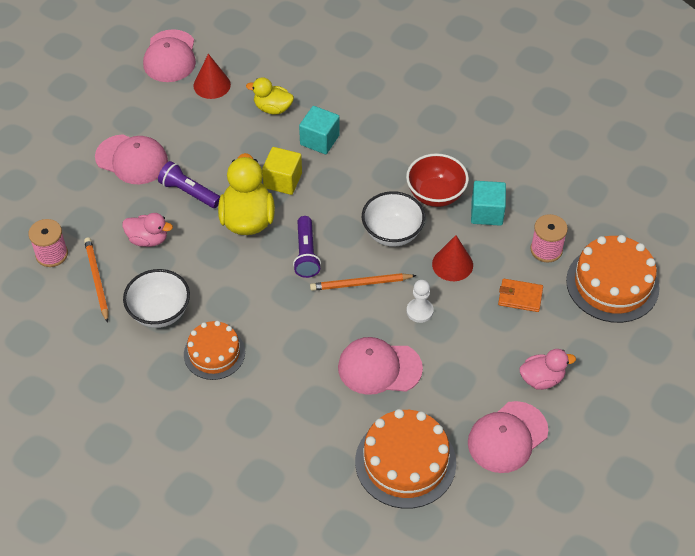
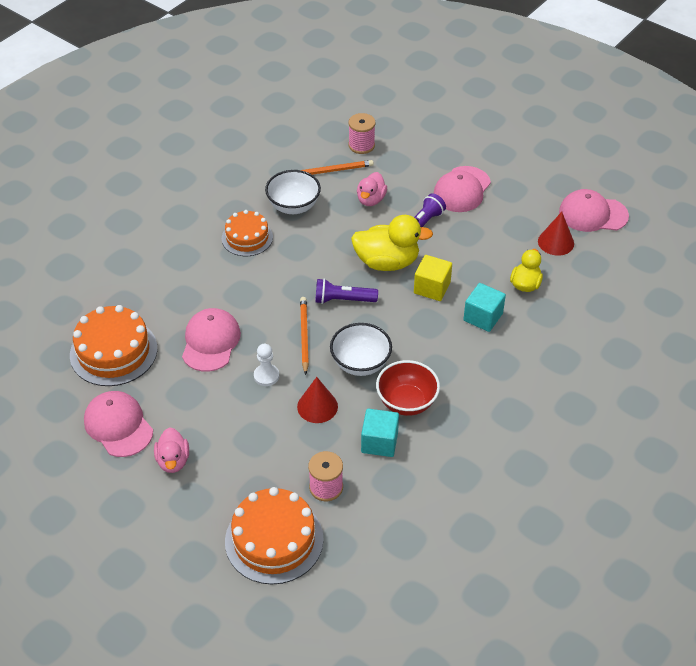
camera: 95 degrees right, 5 degrees down
(520, 297) = (270, 456): orange wallet -> none

